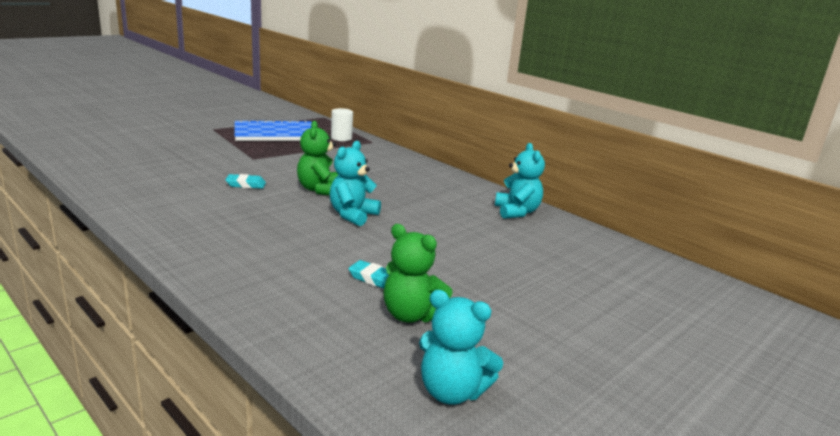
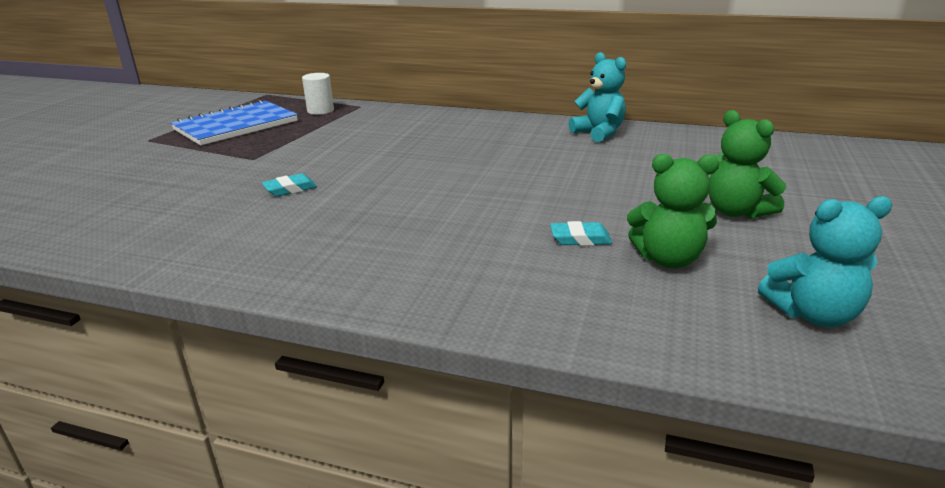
camera: 25 degrees left, 5 degrees up
(319, 190) = (382, 169): green teddy bear -> green teddy bear (736, 211)
(352, 215) = (458, 184): turquoise teddy bear -> none

